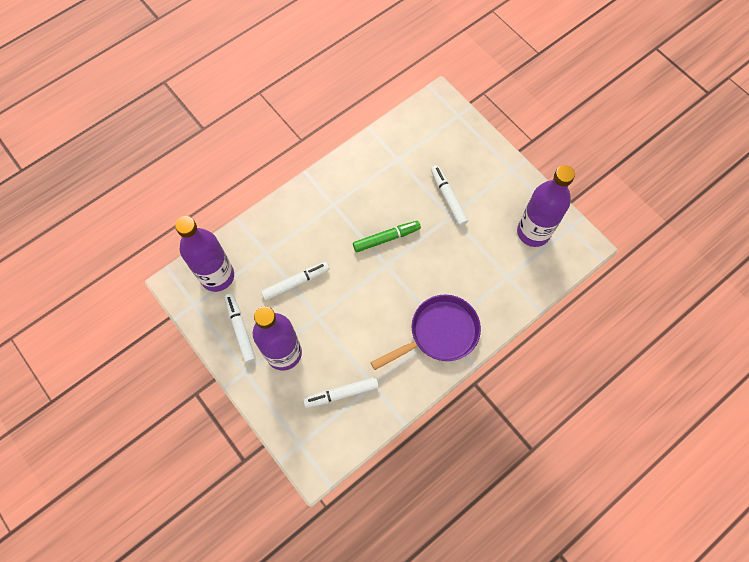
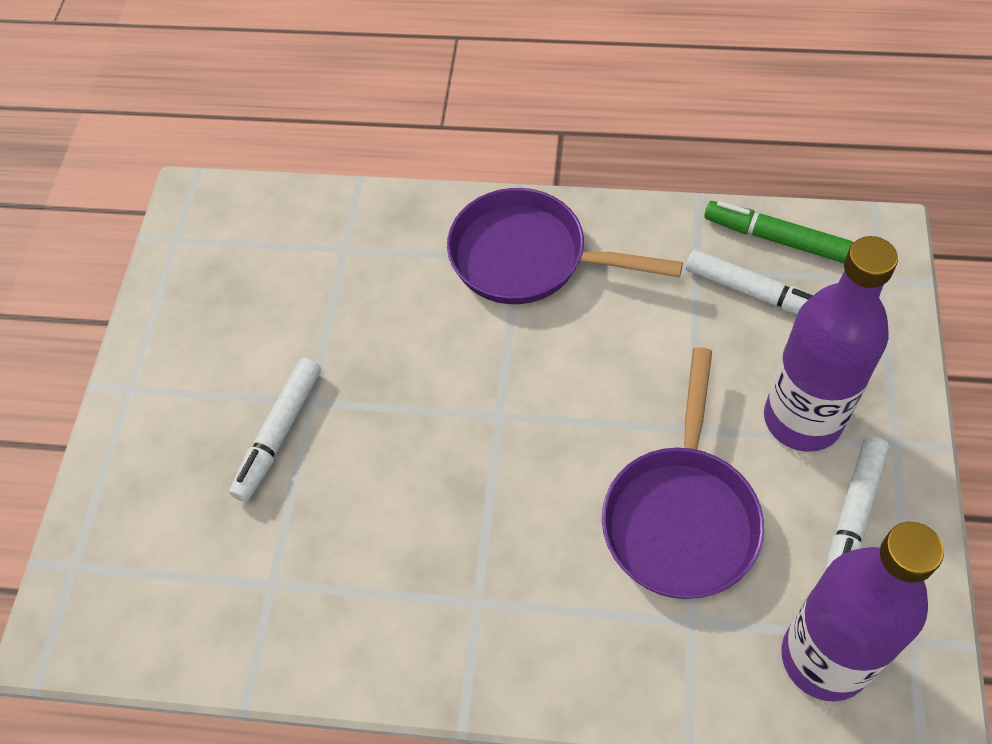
camera: 130 degrees left, 10 degrees down
(296, 282) = (681, 516): white marker -> purple pan
(386, 238) = (452, 457): green marker -> green marker (775, 238)
(533, 232) = (231, 274): purple bottle -> none

